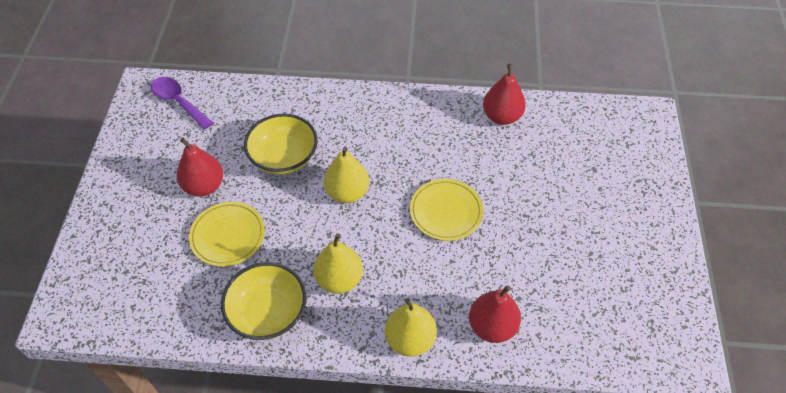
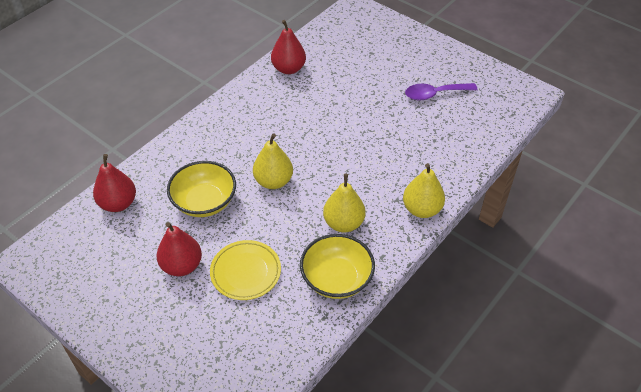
camera: 55 degrees left, 5 degrees down
(178, 102) = (72, 243): purple spoon -> purple spoon (434, 94)
(446, 212) = (339, 138): yellow plate -> none
(492, 326) = (444, 163): red pear -> red pear (118, 203)

